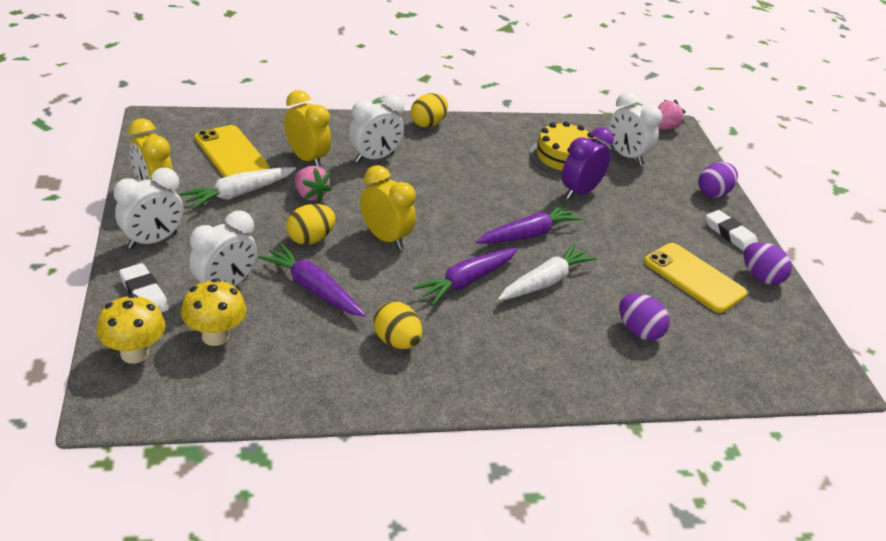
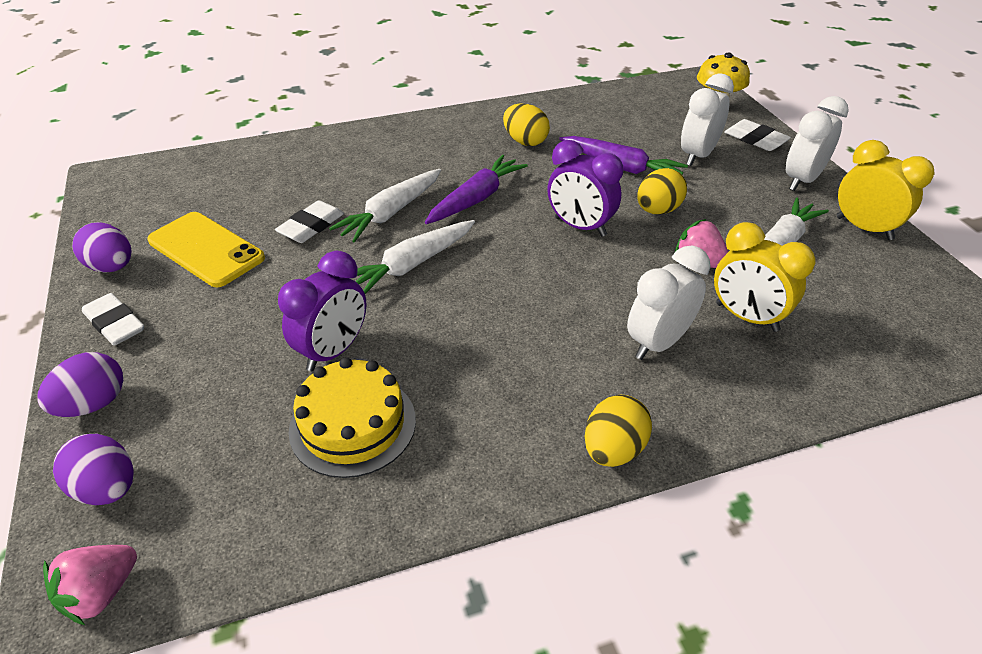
camera: 175 degrees right, 5 degrees up
(215, 336) = (671, 123): yellow mushroom -> none
(231, 154) = (846, 301): yellow phone -> none
(385, 238) = (580, 227): yellow clock -> purple clock
(528, 234) = (411, 265): purple carrot -> white carrot
(613, 282) = (311, 226): none -> white eraser
(626, 156) = (228, 462): white clock -> none
(638, 331) = (295, 184): purple egg -> purple egg (107, 488)

